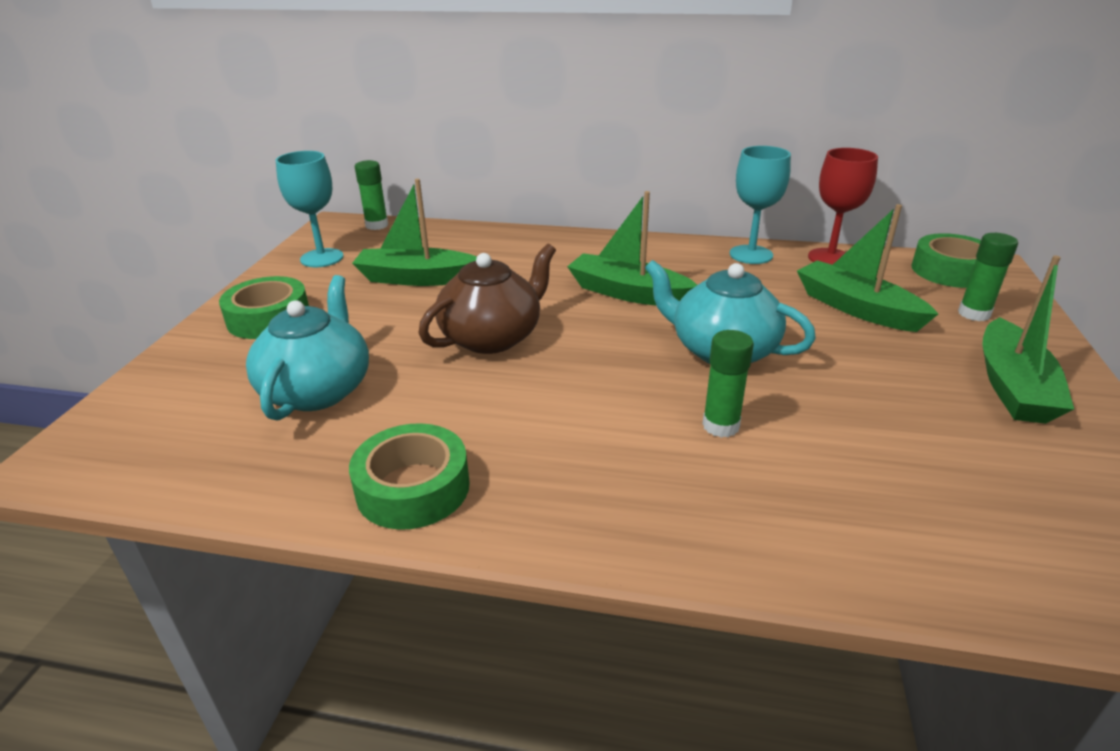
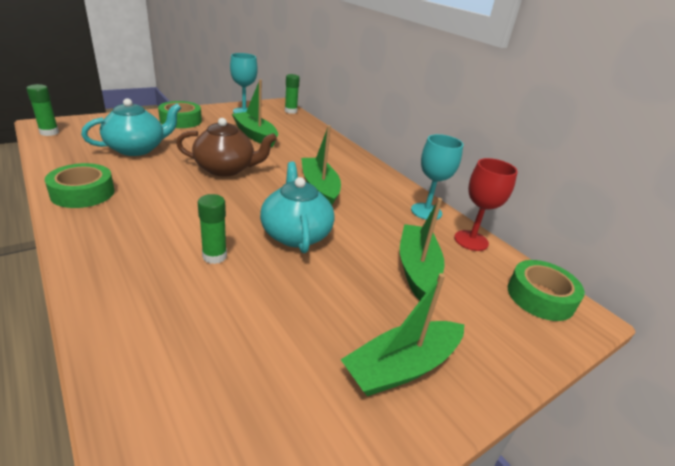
camera: 40 degrees right, 0 degrees up
(974, 314) = (488, 323): green glue stick -> green glue stick (49, 132)

